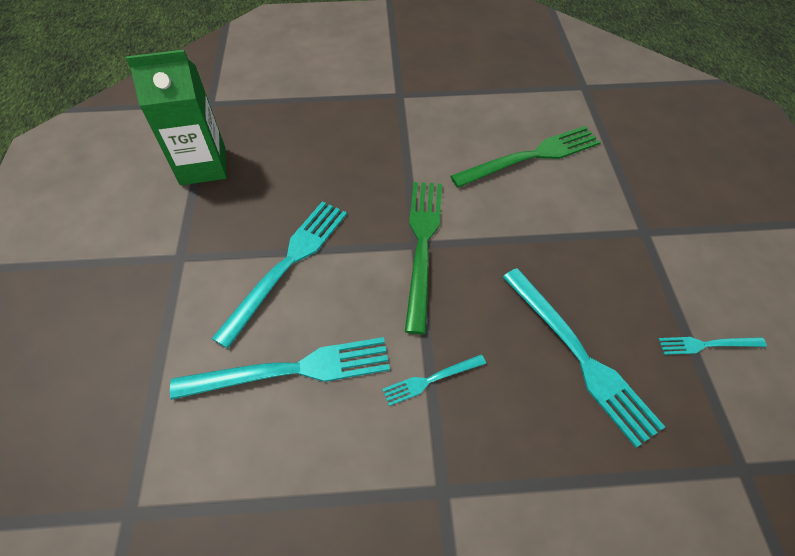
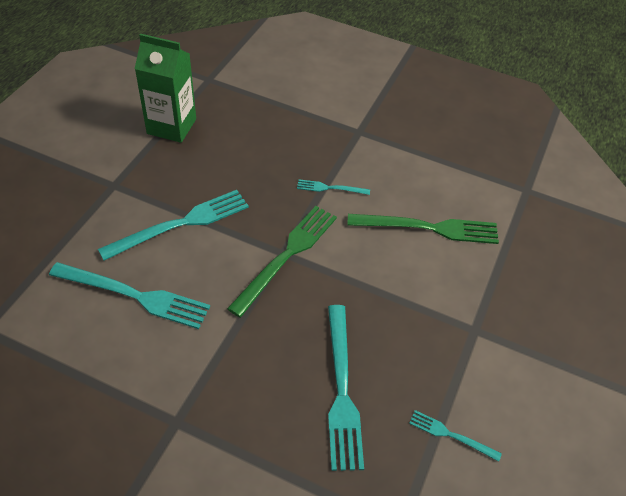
camera: 25 degrees right, 5 degrees down
(431, 379) = (222, 350): turquoise fork -> turquoise fork (330, 188)

